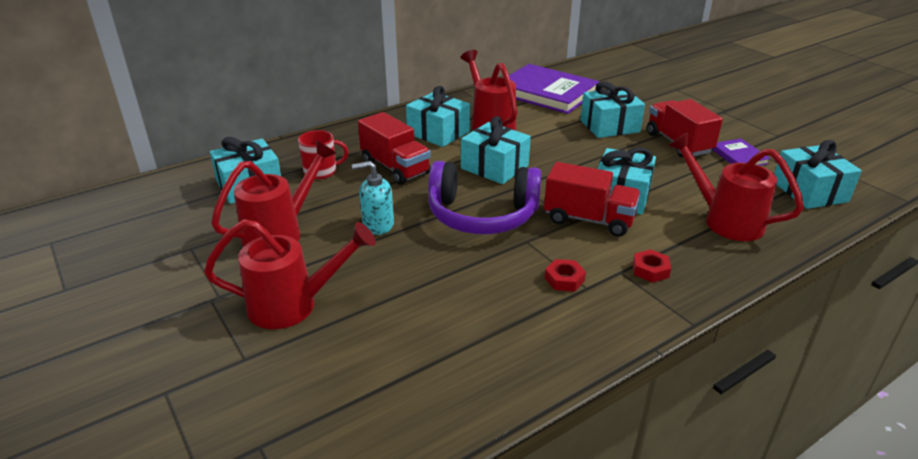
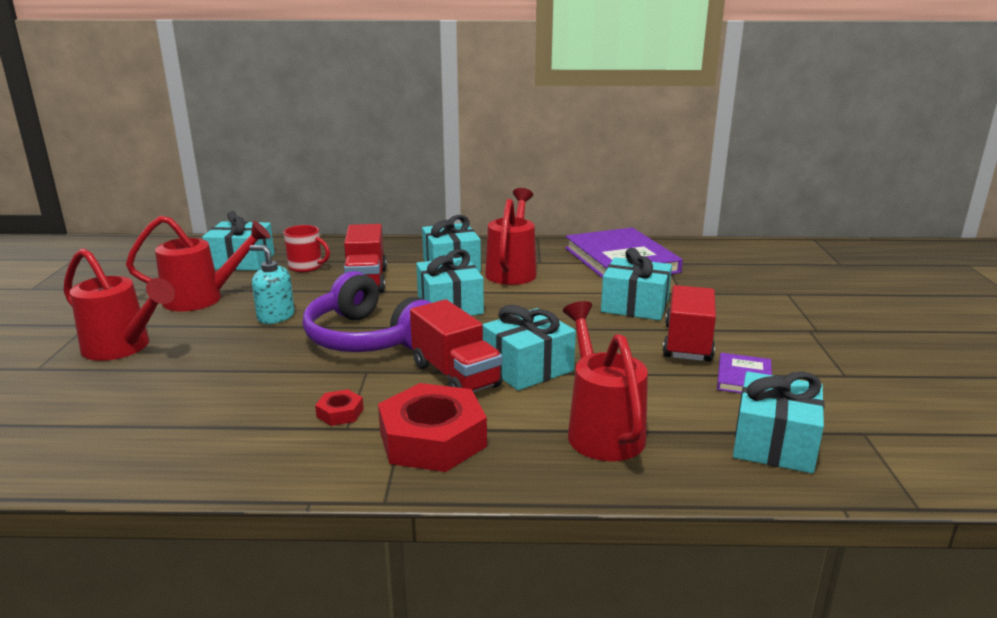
camera: 35 degrees right, 10 degrees down
(650, 270) = (432, 439): red nut -> red nut, size x2.26

